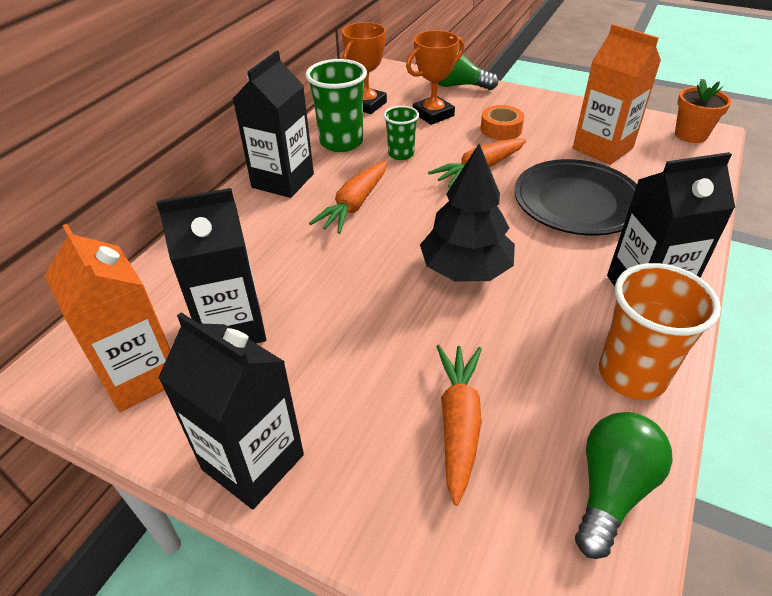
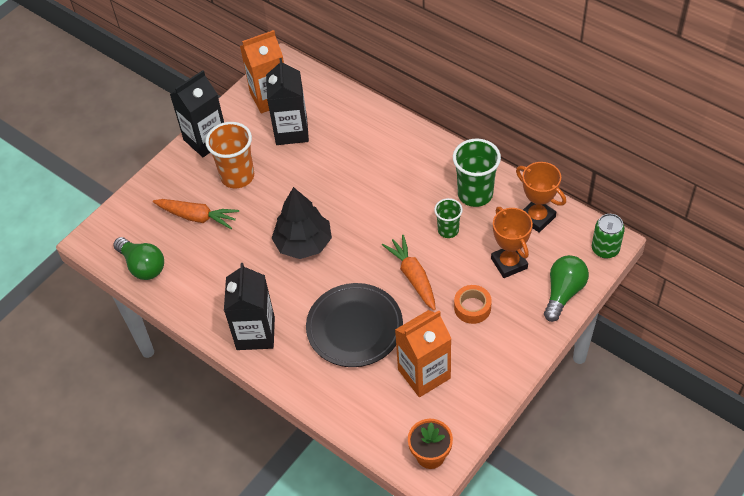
camera: 105 degrees right, 10 degrees up
(283, 181) = (428, 156): black carton -> none
(354, 205) = (388, 194): orange carrot -> none
(396, 71) = (605, 249): none -> green can
(632, 375) = (198, 299): orange cup -> orange cup (237, 176)

